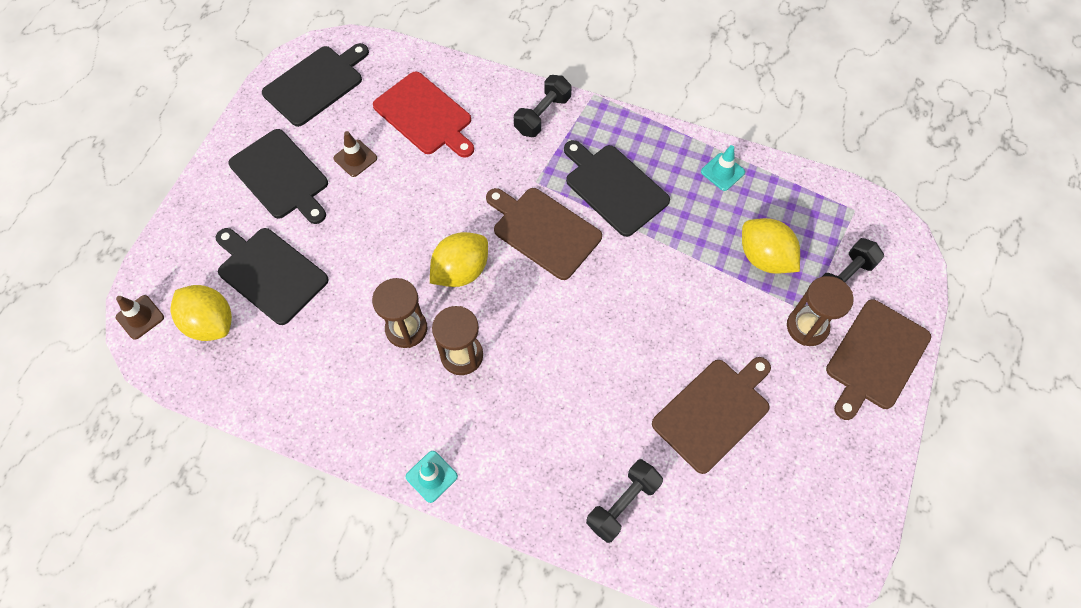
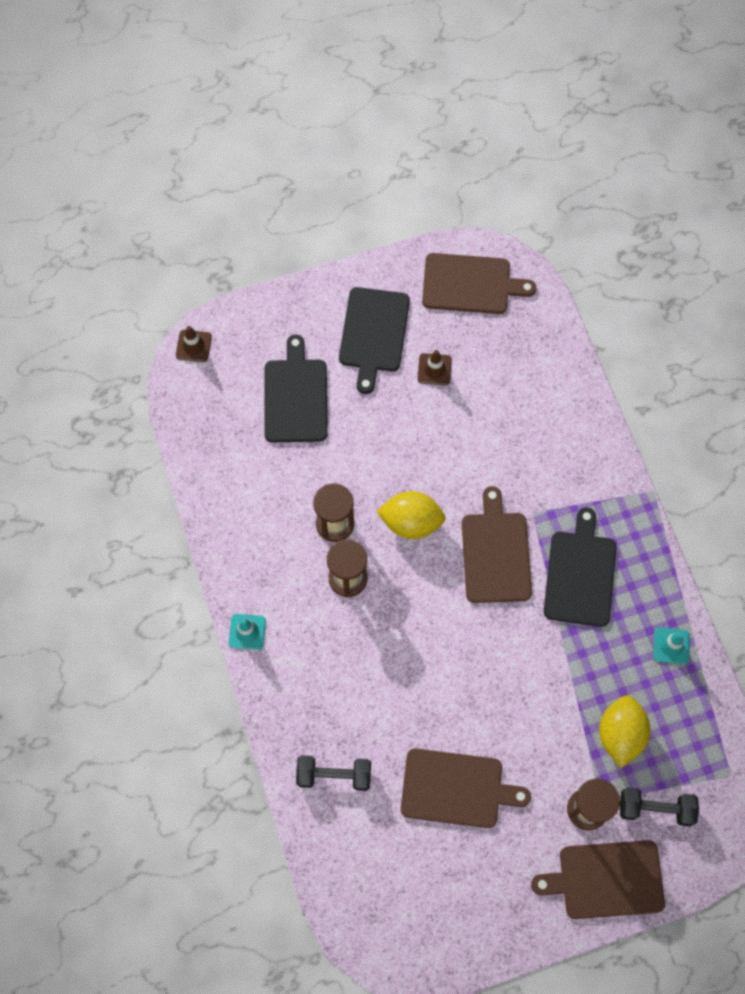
camera: 50 degrees right, 5 degrees up
(210, 323) = (228, 393): yellow lemon -> none
(316, 84) = (470, 284): black cutting board -> brown cutting board
(425, 116) = (515, 385): red cutting board -> none
(542, 115) = (597, 469): black dumbbell -> none

